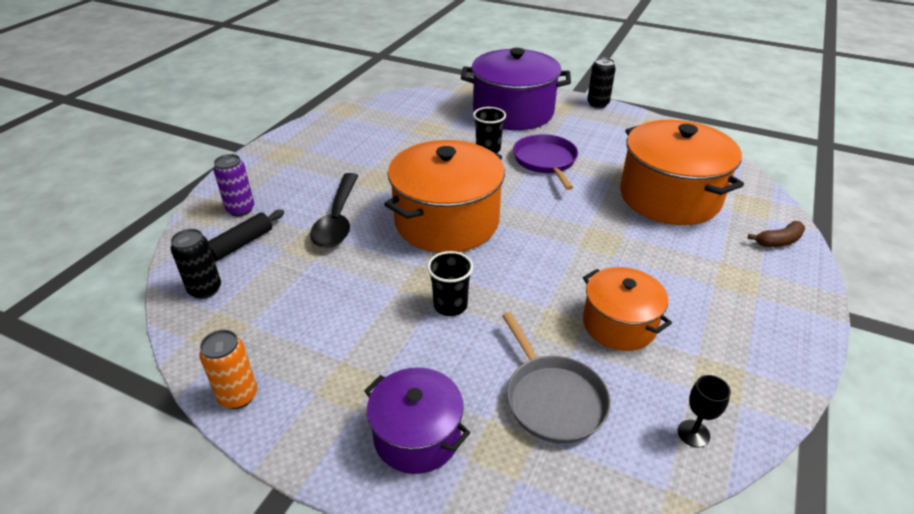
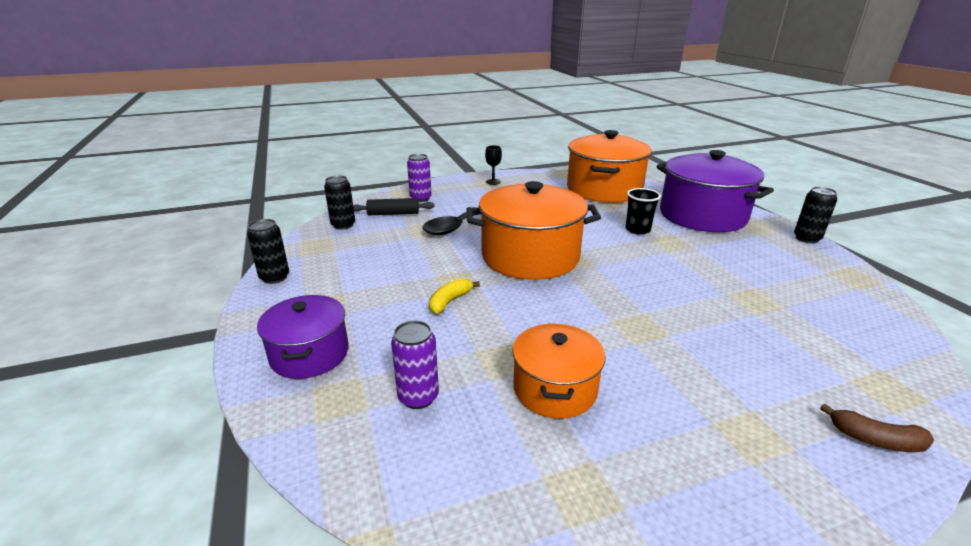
camera: 45 degrees right, 10 degrees down
(238, 396) = (274, 277): orange can -> black can
(450, 305) = (450, 301): black cup -> yellow banana
(545, 161) = (678, 255): purple pan -> none
(553, 399) = (418, 397): grey pan -> purple can
(669, 197) = (776, 333): orange pot -> orange pot (604, 189)
(693, 433) = (482, 509): black goblet -> black goblet (493, 182)

